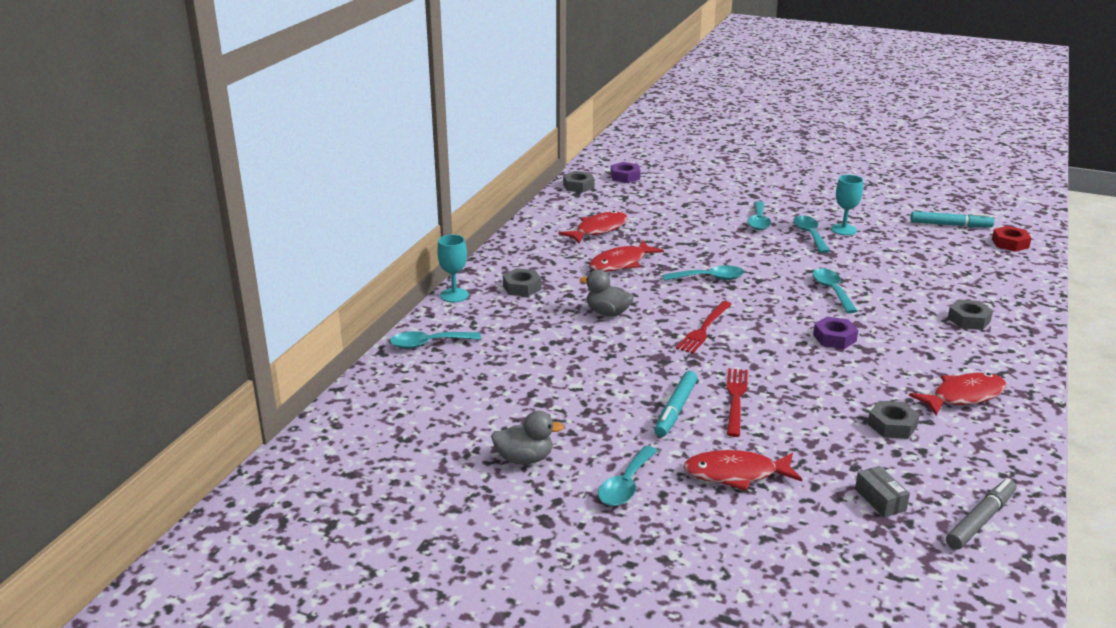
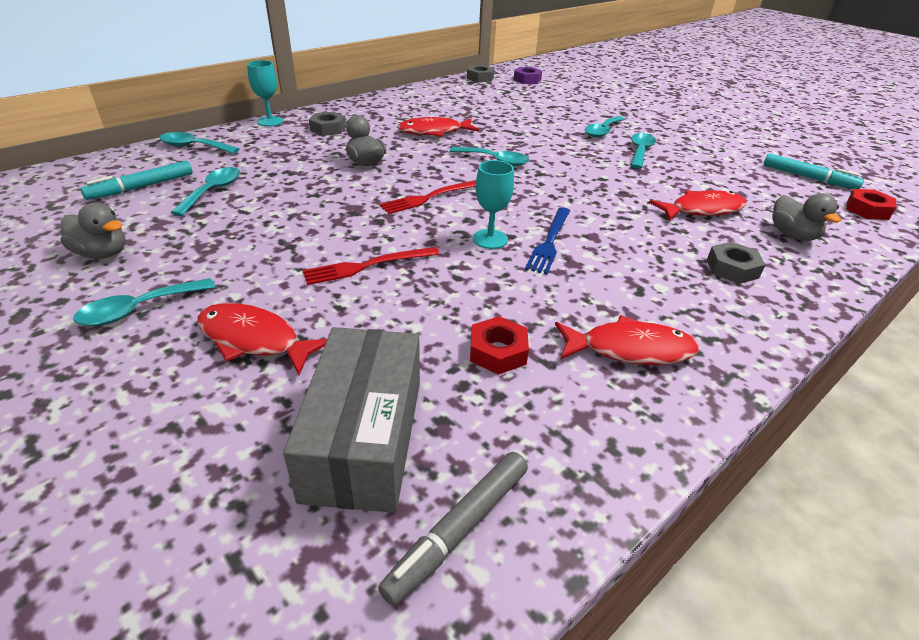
camera: 25 degrees right, 10 degrees up
(598, 230) = (451, 107): red fish -> red fish (702, 210)
(675, 409) = (297, 256): turquoise marker -> turquoise marker (141, 187)
(736, 399) = (367, 266): red fork -> red fork turned 150 degrees counterclockwise
(832, 290) = (603, 200): turquoise spoon -> turquoise spoon (213, 191)
(834, 338) = (549, 242): purple nut -> blue fork
(843, 229) = (681, 155): turquoise goblet -> turquoise goblet (490, 239)
(880, 500) = (364, 438): grey box -> grey box, size x2.35
(892, 425) = (498, 352): grey nut -> red nut
(980, 520) = (459, 529): grey marker -> grey marker turned 150 degrees clockwise
(982, 280) = (792, 235): none -> grey duck

